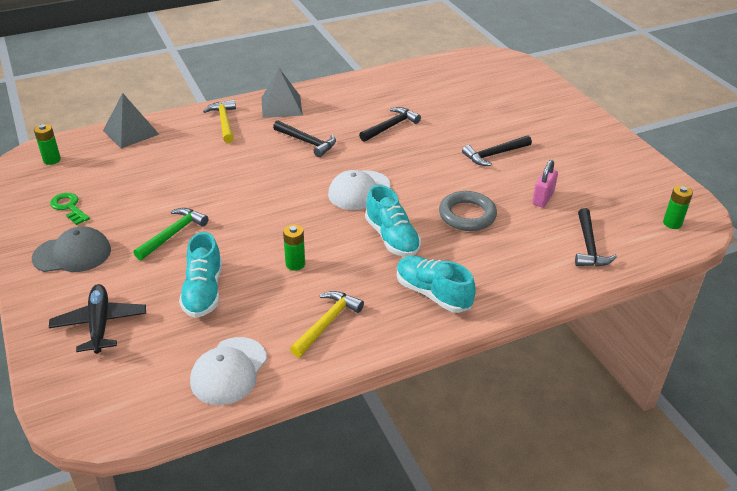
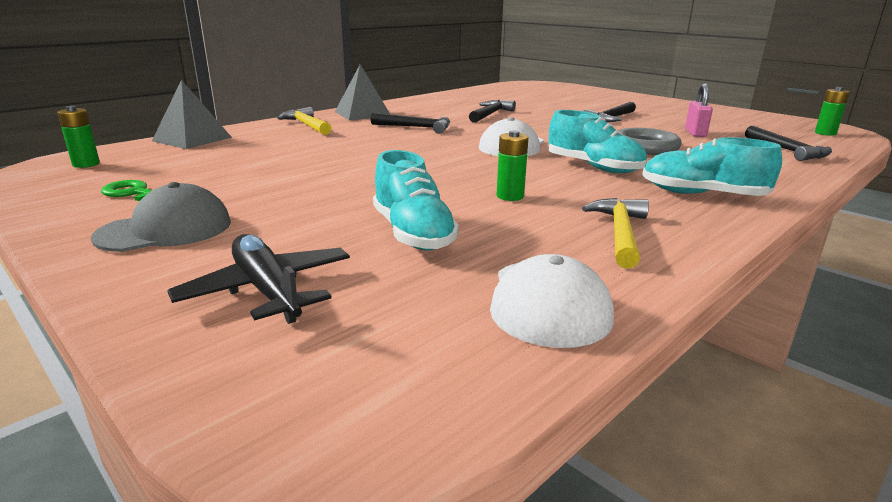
camera: 20 degrees left, 15 degrees down
(173, 234) = (316, 195): green hammer -> none

